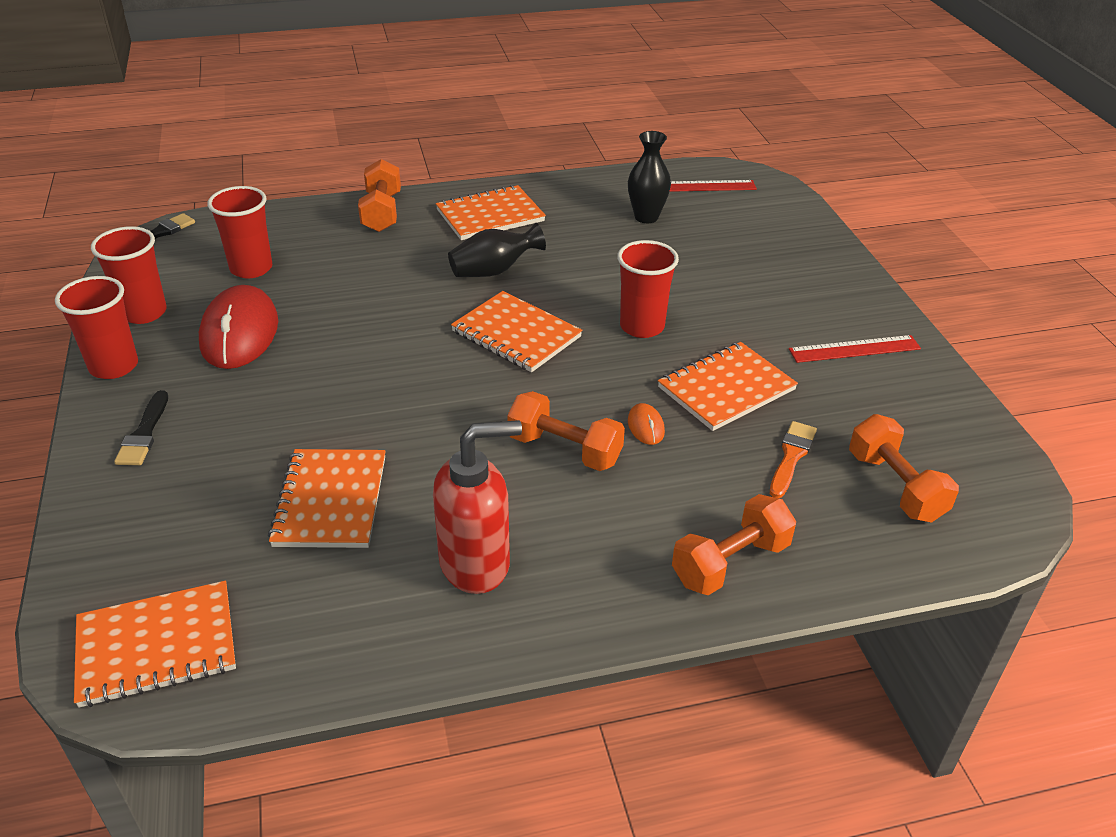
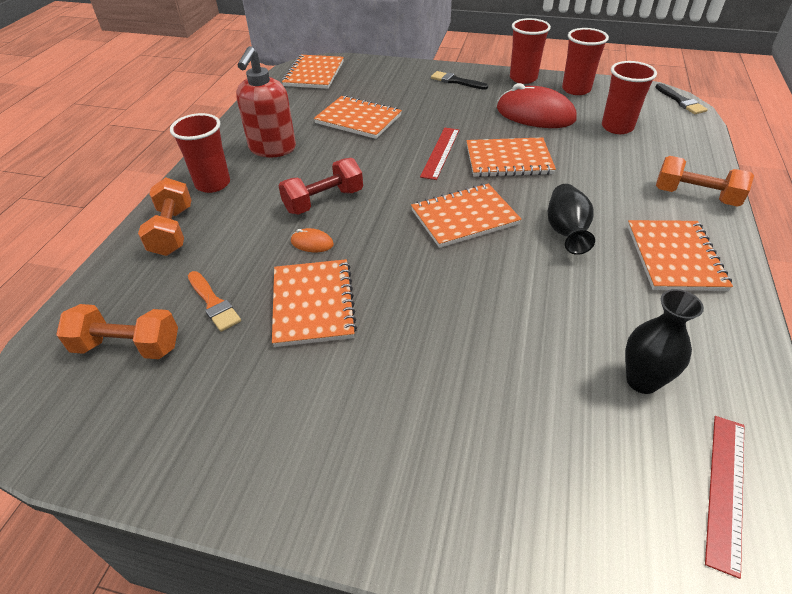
camera: 120 degrees right, 5 degrees up
(375, 330) = (508, 160): none -> orange notebook
(564, 450) = (324, 201): orange dumbbell -> red dumbbell
(642, 326) = (430, 289): red cup -> red cup (213, 184)
(854, 349) = (287, 434): red ruler -> red ruler (440, 152)

